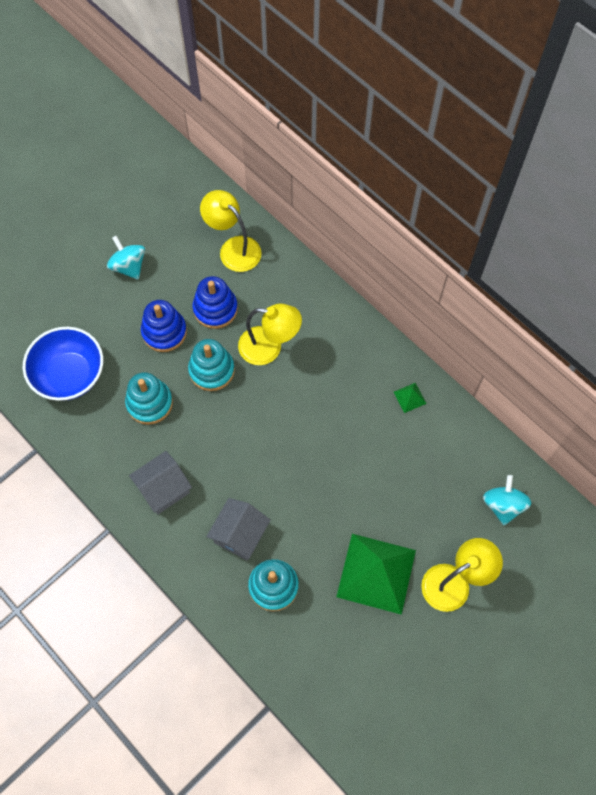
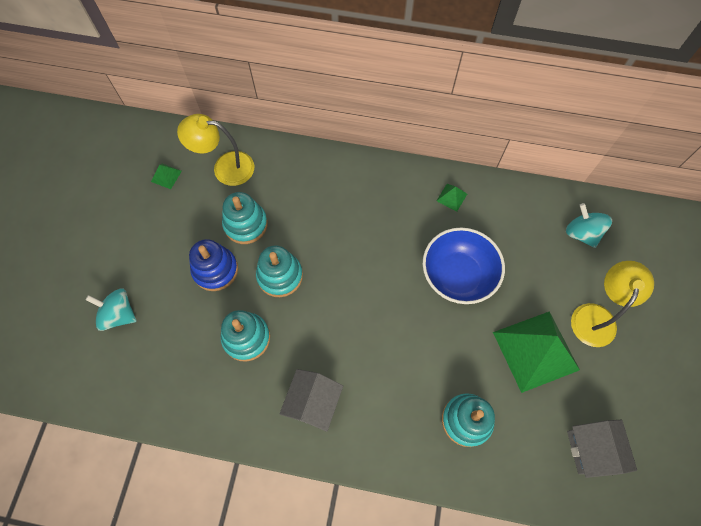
camera: 35 degrees left, 0 degrees up
(69, 375) = (155, 360): blue bowl -> blue bowl (458, 275)
(129, 266) = (144, 235): turquoise spinning top -> turquoise spinning top (119, 314)
(180, 226) = (166, 176): none -> green pyramid
(215, 309) = (245, 224): blue stacking toy -> turquoise stacking toy
(240, 534) = (406, 397): grey house -> grey house (591, 449)
(269, 347) = (314, 227): yellow lamp -> none

